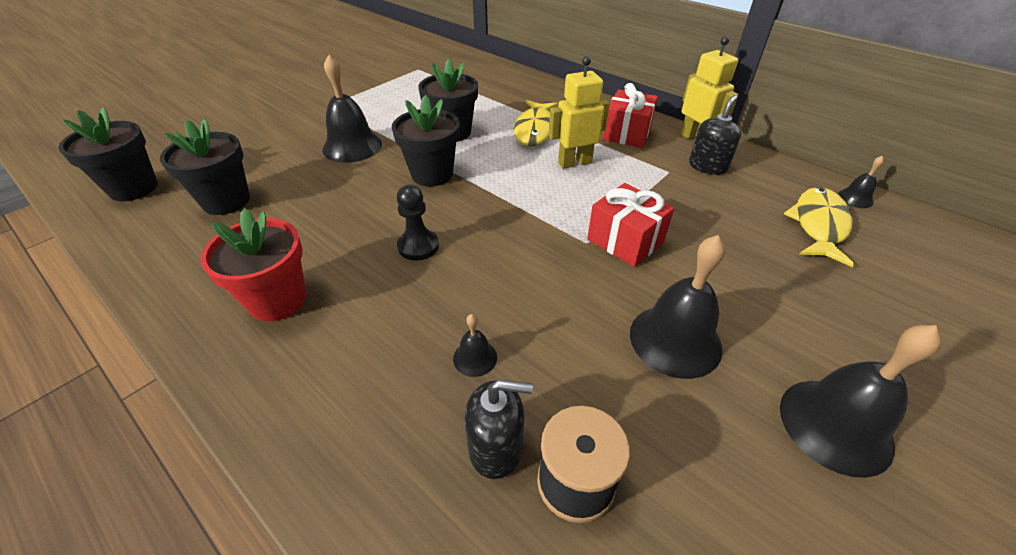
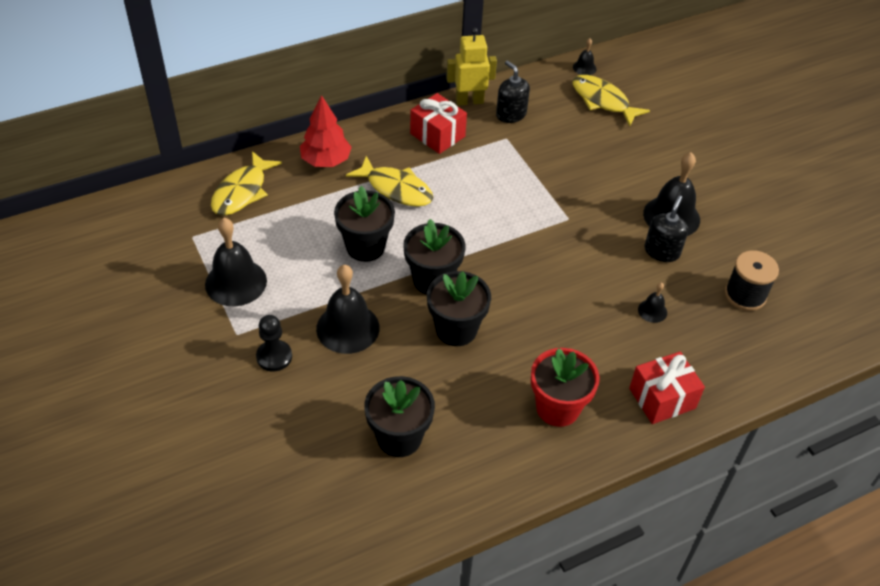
camera: 70 degrees left, 5 degrees up
(134, 188) = (332, 518): black flower pot -> black flower pot (456, 329)
(418, 246) = (531, 313): black pawn -> black pawn (274, 357)
(476, 73) = (242, 192): none -> yellow fish
(496, 447) = (716, 320): black soap dispenser -> black soap dispenser (662, 251)
(539, 94) = (326, 161): none -> red tree
(574, 162) = (464, 185): yellow robot -> none
(625, 241) = (576, 198): red gift -> red gift (662, 398)
(835, 425) = (744, 186): black bell -> black bell (236, 282)

